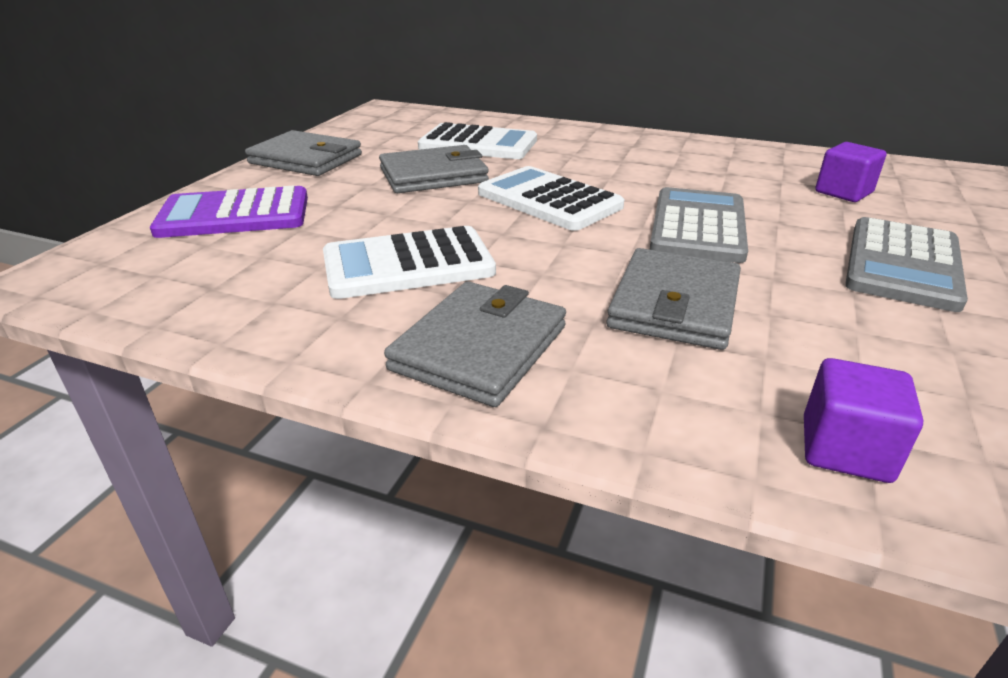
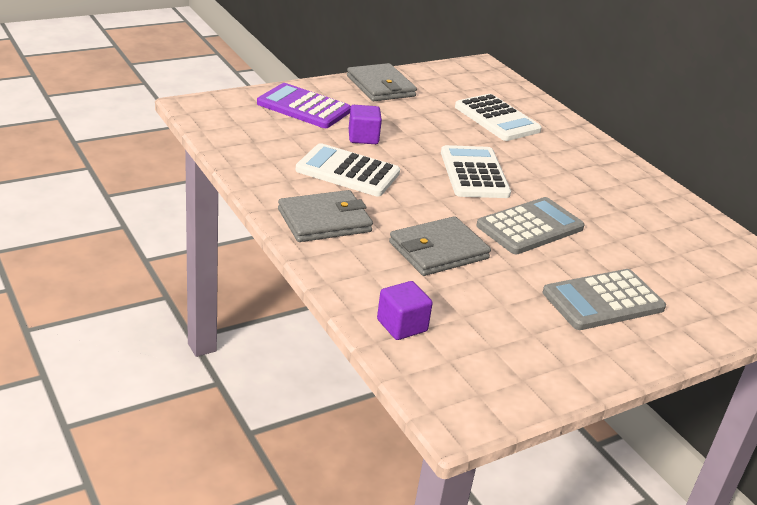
camera: 35 degrees right, 0 degrees up
(433, 175) = (435, 128): grey wallet -> none
(843, 192) = (672, 257): purple cube -> purple cube (363, 137)

